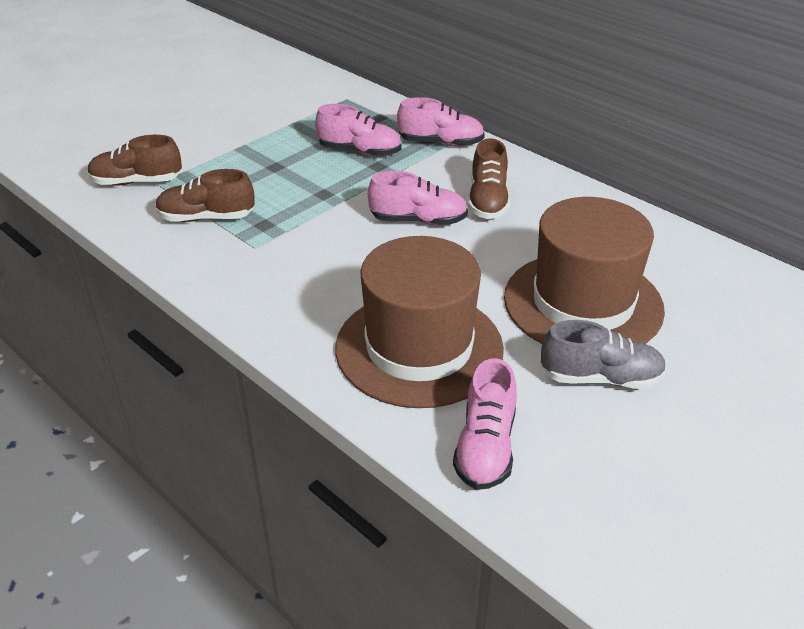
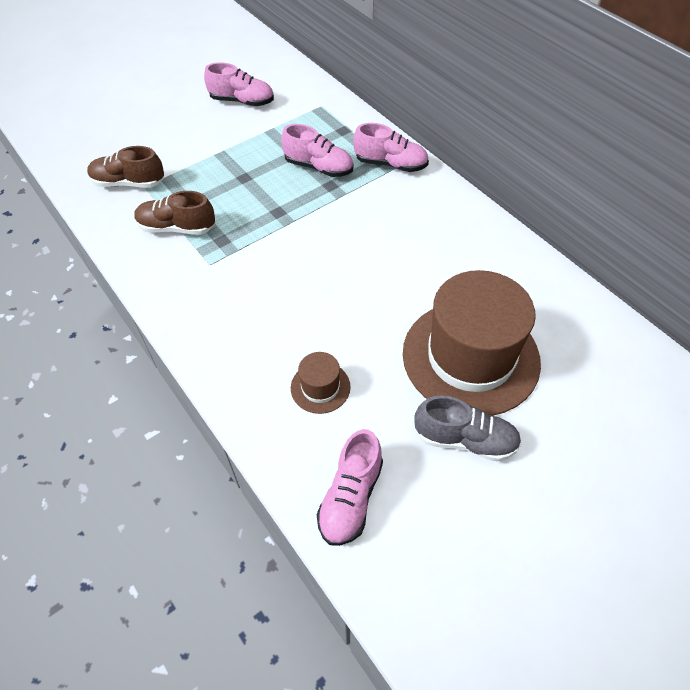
camera: 10 degrees right, 15 degrees up
(418, 220) = (351, 250): pink shoe -> pink shoe (242, 101)
(419, 348) = (320, 387): brown hat -> brown hat, size x0.43
(488, 201) = (416, 234): brown shoe -> none

